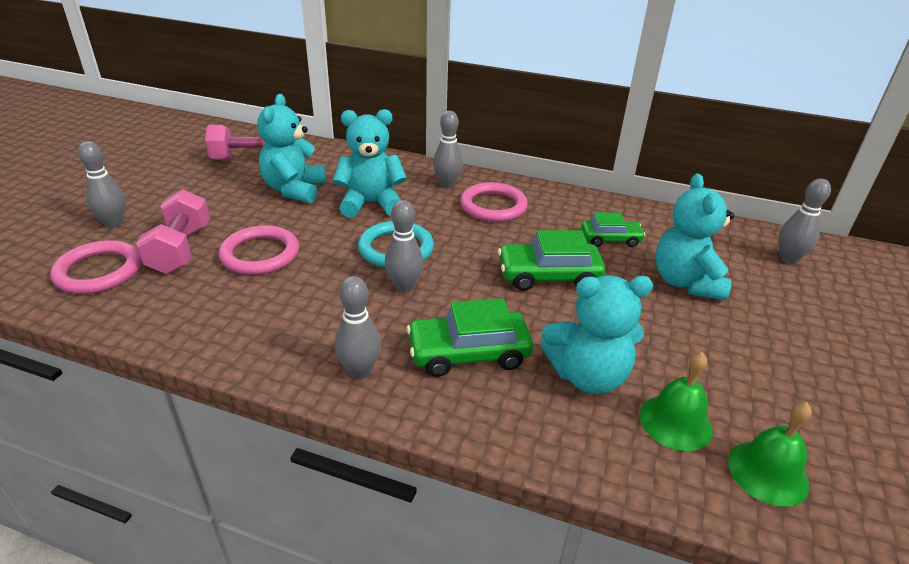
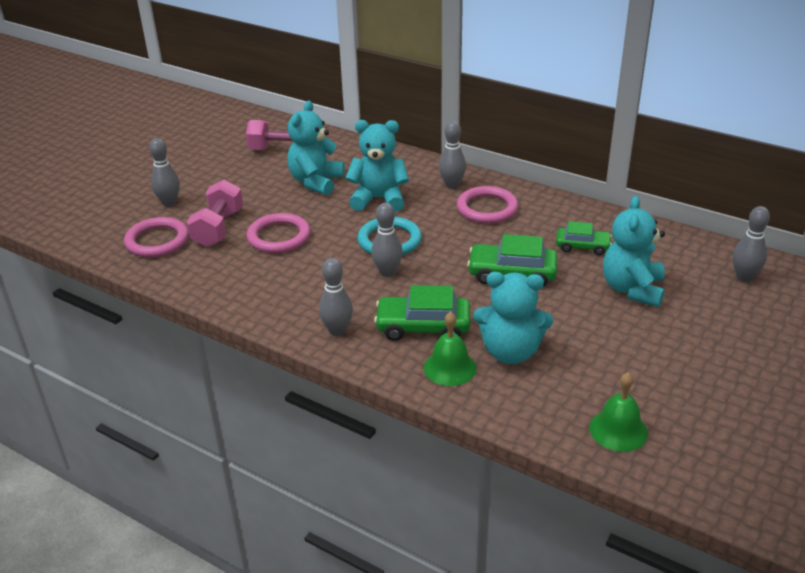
camera: 15 degrees right, 0 degrees up
(675, 422) = (564, 390): green bell -> green bell (450, 367)

